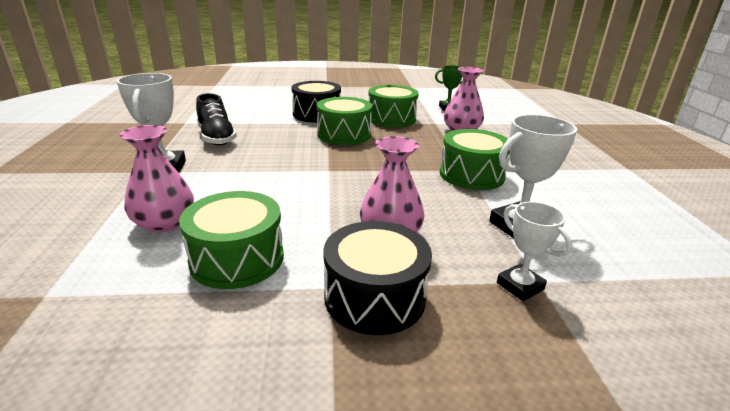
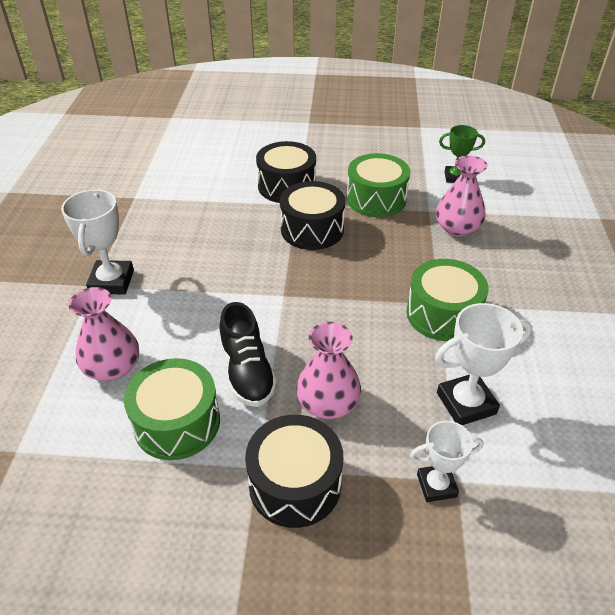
camera: 10 degrees right, 15 degrees up
(216, 138) = (168, 229): black shoe -> black shoe (247, 371)
(344, 134) = (312, 229): green drum -> black drum
(520, 286) = (436, 485): white trophy -> white trophy turned 75 degrees counterclockwise

